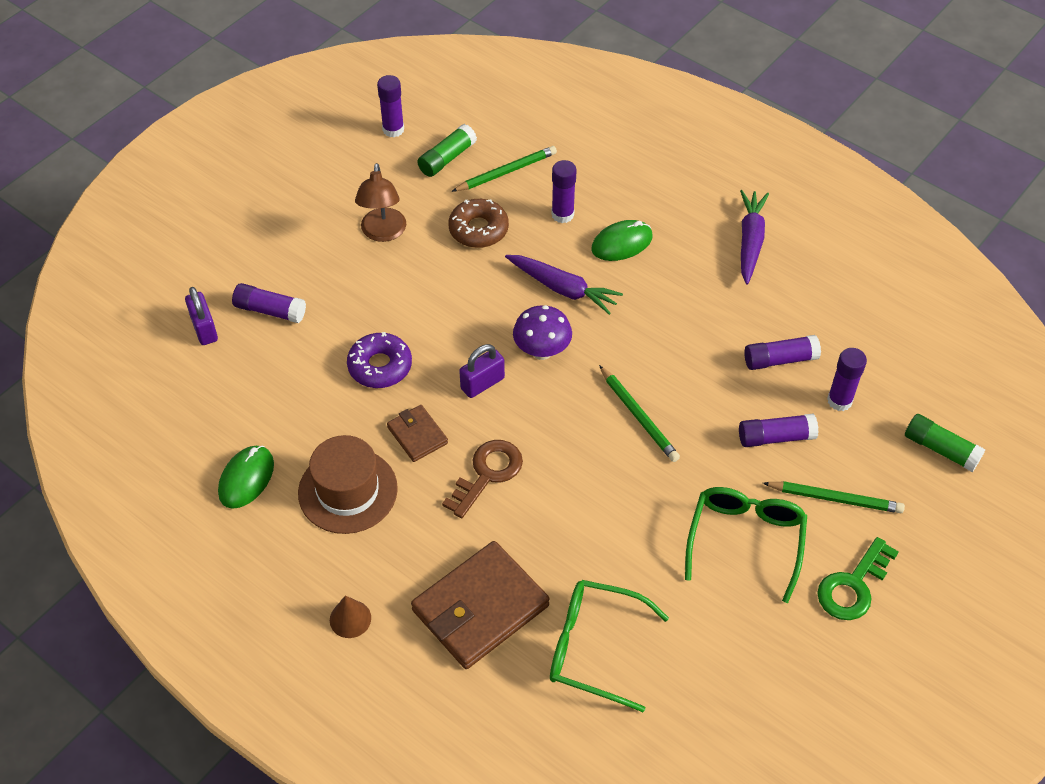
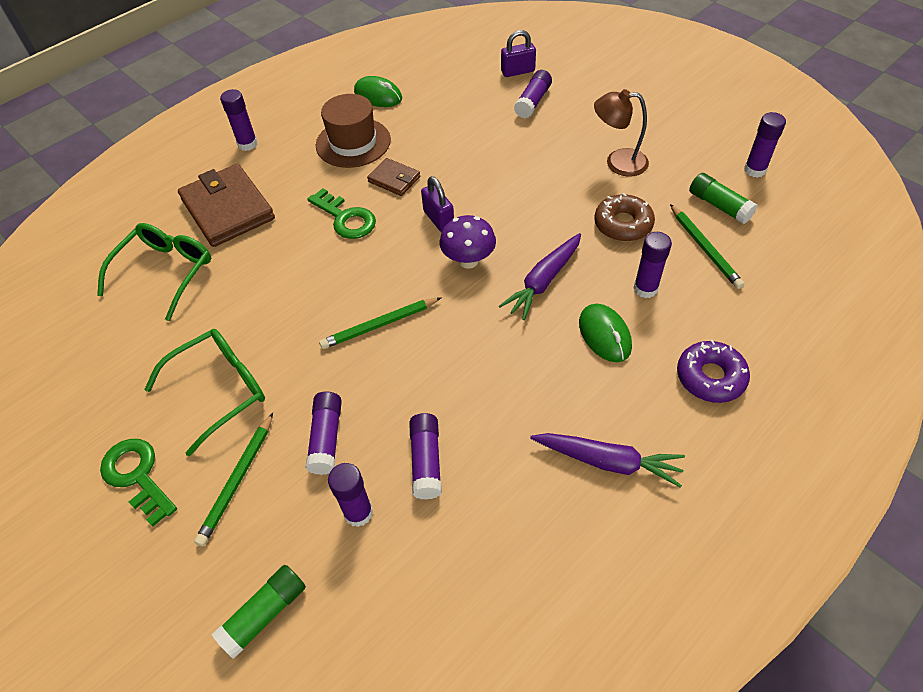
camera: 100 degrees right, 0 degrees up
(350, 619) = (247, 144): brown cone -> purple glue stick
(380, 366) = (467, 159): purple donut -> purple donut (710, 377)
(417, 435) = (394, 179): brown wallet -> brown wallet turned 60 degrees clockwise
(487, 474) = (346, 218): brown key -> green key
(745, 542) = (218, 391): green glasses -> green glasses turned 60 degrees counterclockwise

